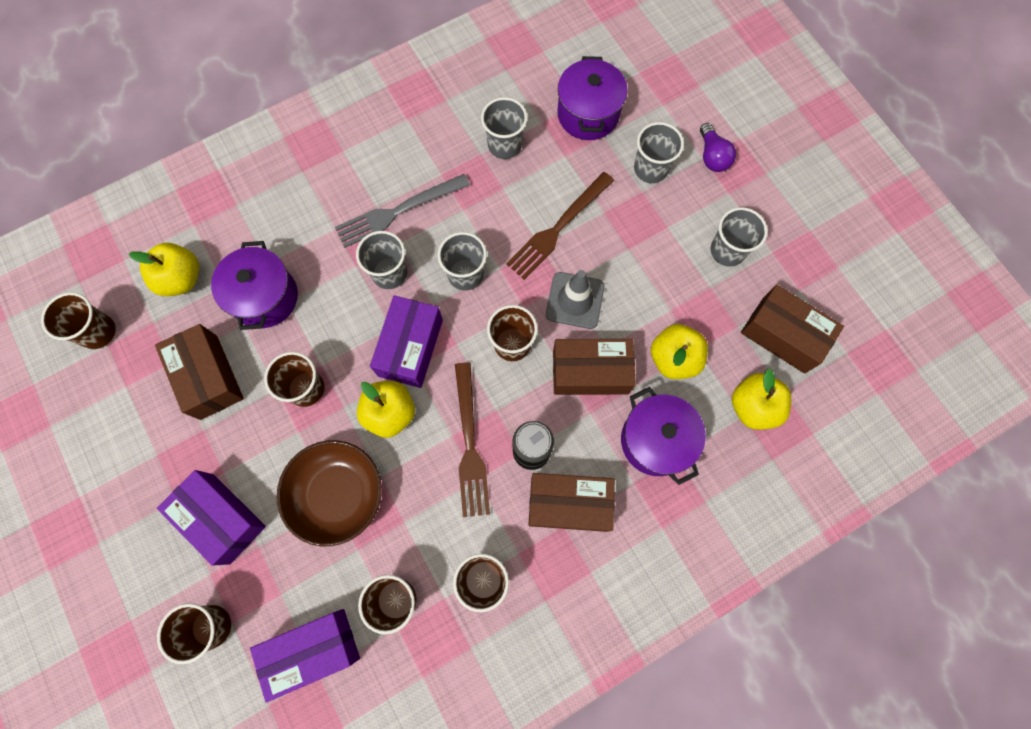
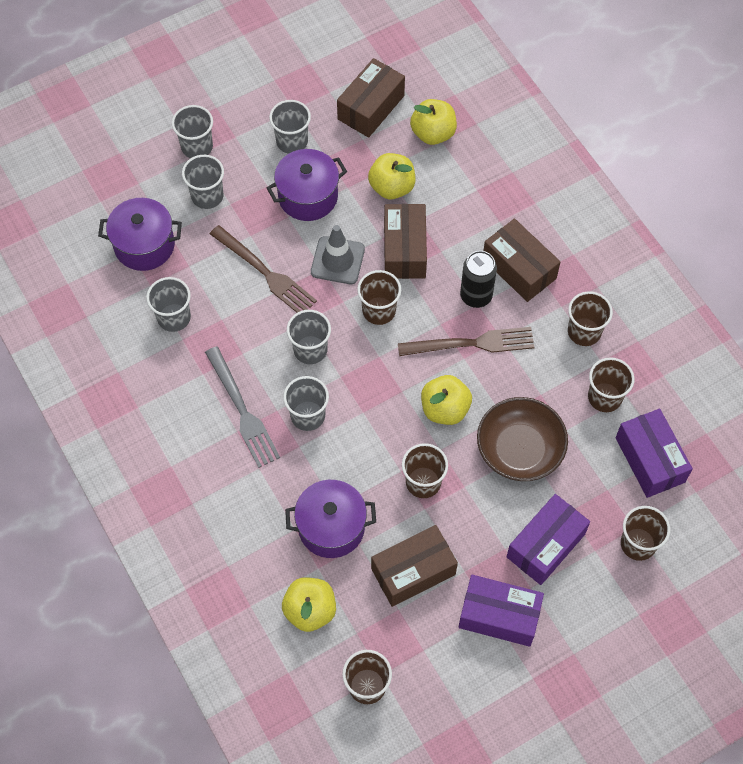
camera: 90 degrees left, 10 degrees down
(410, 347) = (382, 394): purple box -> purple box (499, 616)
(569, 504) = (519, 268): brown box -> brown box turned 45 degrees counterclockwise
(655, 440) = (463, 204): purple pot -> purple pot (308, 196)
(712, 156) = (197, 147): purple light bulb -> grey cup

